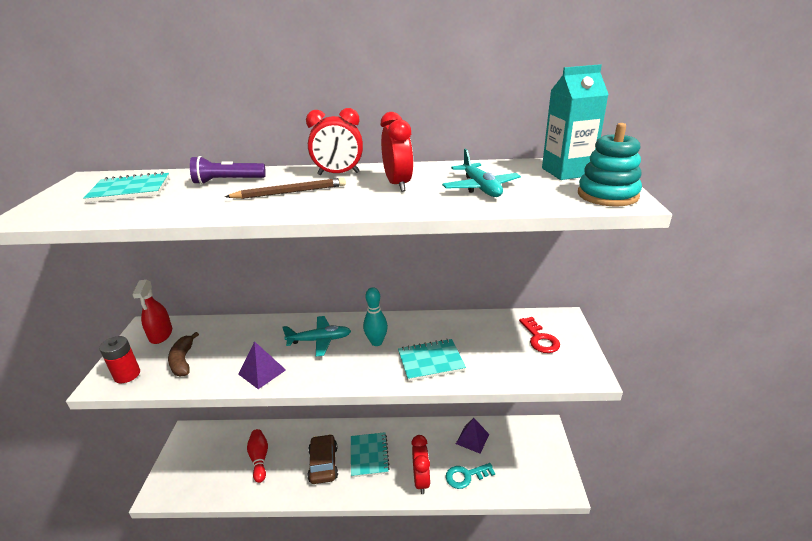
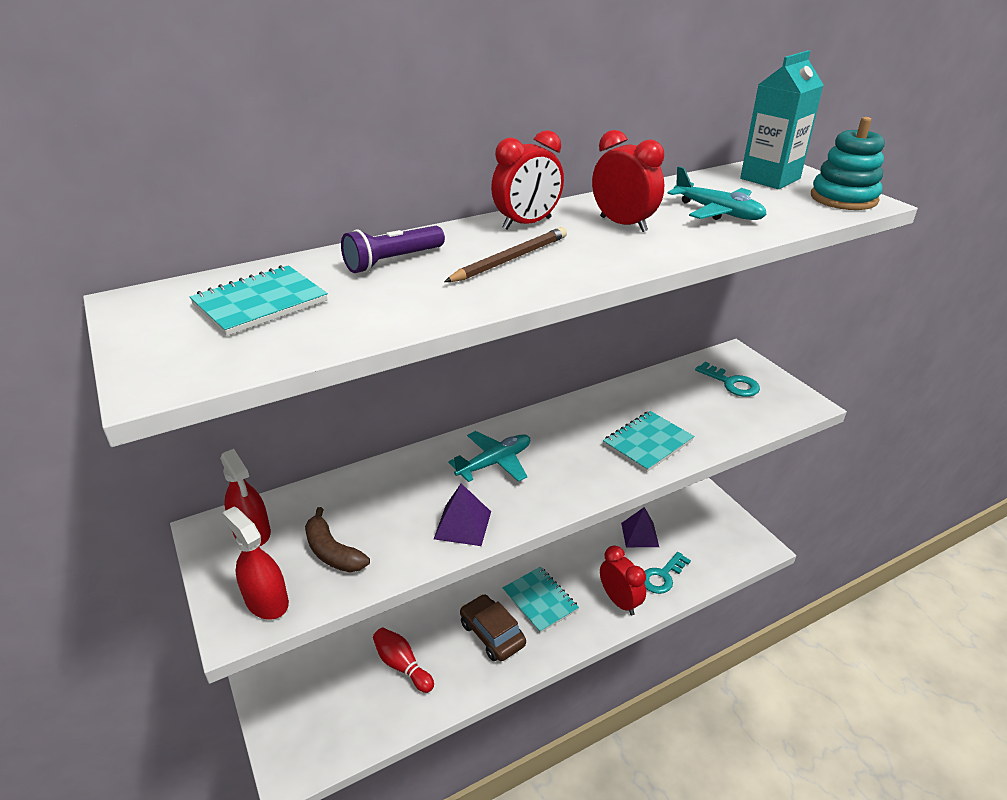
camera: 30 degrees left, 5 degrees up
(127, 375) = (266, 601): red battery -> red spray bottle
(376, 342) = (566, 442): turquoise bowling pin -> none
(540, 339) = (731, 383): red key -> turquoise key

